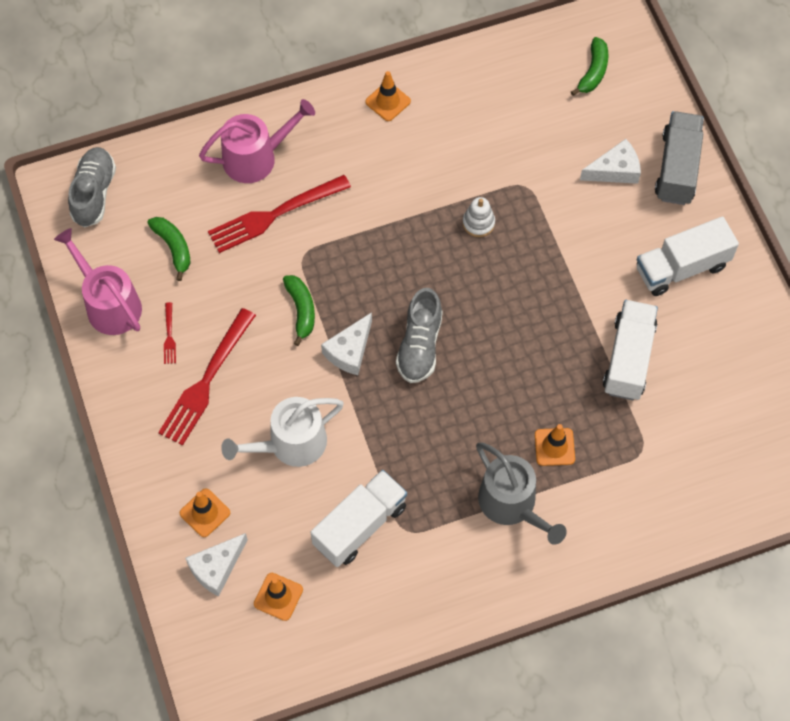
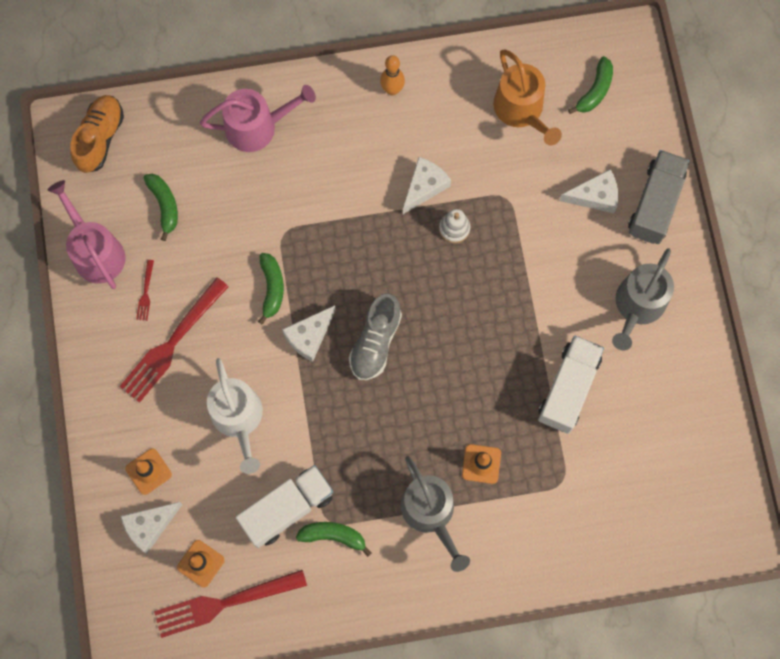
camera: 10 degrees right, 10 degrees up
(94, 193) = (100, 138): grey shoe -> orange shoe
(275, 215) = (264, 188): red fork -> red fork (225, 603)
(291, 444) = (238, 418): white watering can -> white watering can turned 90 degrees counterclockwise
(388, 101) = (392, 90): orange traffic cone -> orange bowling pin
(414, 545) = (333, 536): none -> green banana
(440, 188) = (424, 187): none -> white cheese
(523, 101) = (521, 110): none -> orange watering can
(681, 267) = (637, 306): white truck -> grey watering can

